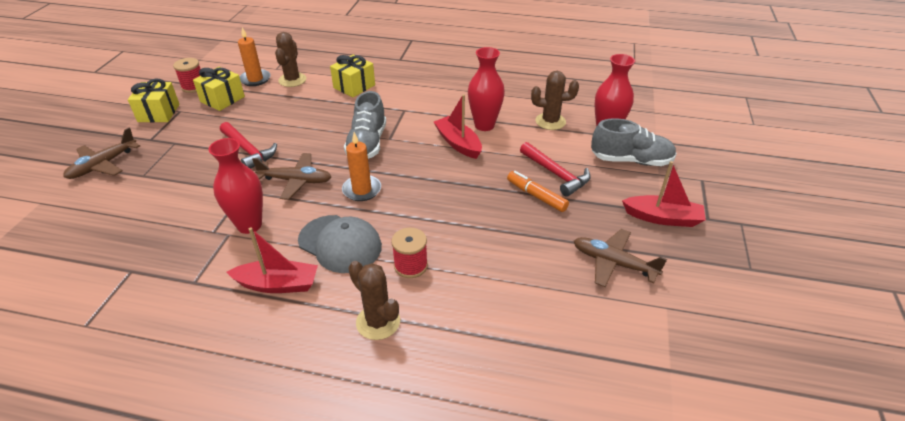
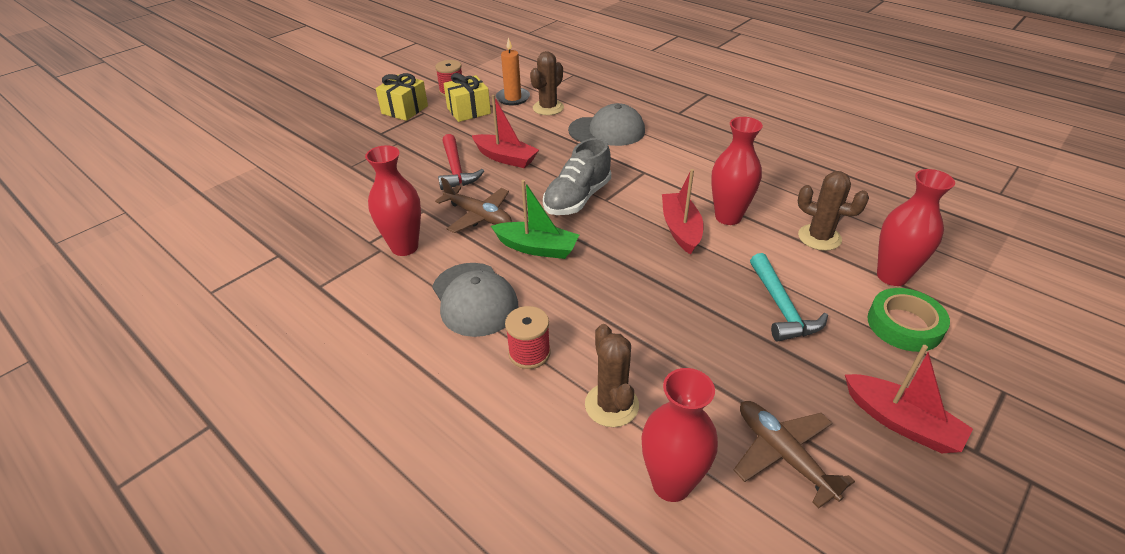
camera: 30 degrees right, 0 degrees up
(103, 165) = (327, 146): brown plane -> none
(277, 284) = (387, 319): red boat -> red boat (505, 158)
(354, 86) = (607, 131): yellow gift -> grey cap
(362, 190) = (537, 248): orange candle -> green boat
(378, 322) = (452, 402): brown cactus -> brown cactus (611, 405)
(536, 196) = (736, 326): orange marker -> none
(556, 174) = (781, 307): red hammer -> turquoise hammer
(562, 309) = (671, 484): none -> red vase
(631, 160) = (904, 325): grey shoe -> green tape

